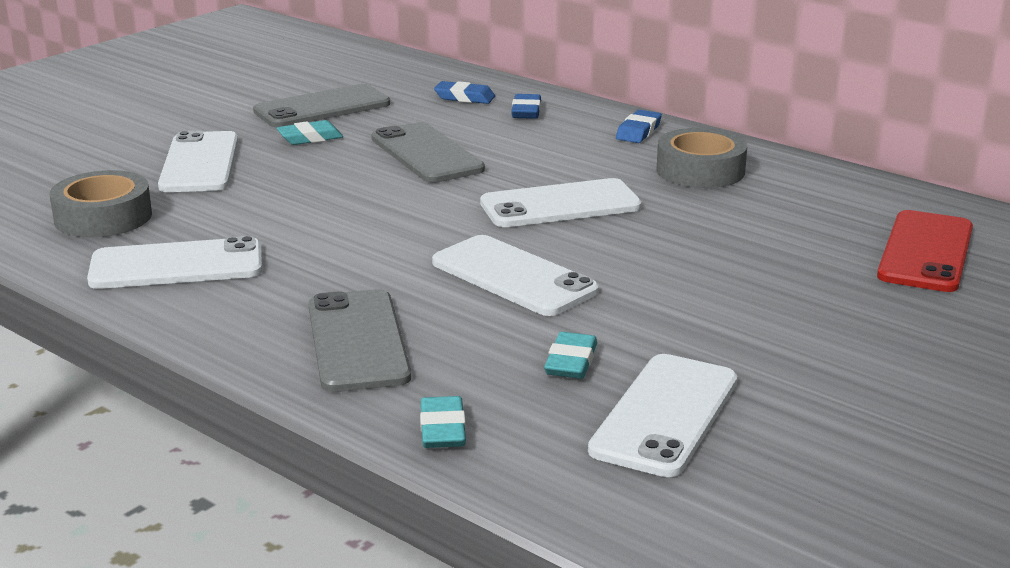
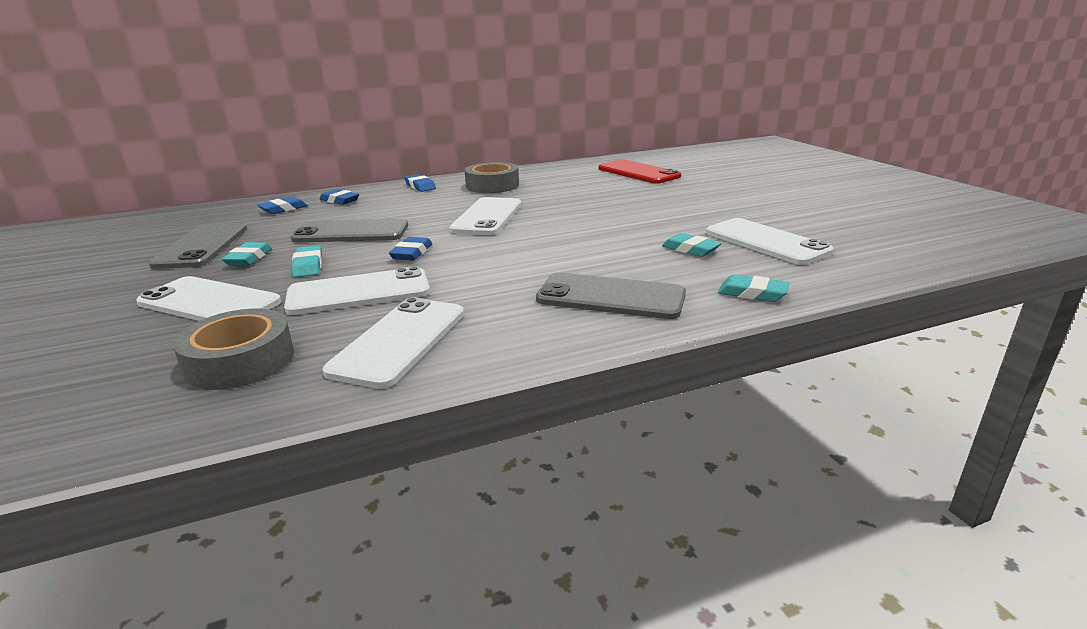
camera: 60 degrees left, 0 degrees up
(314, 169) = (308, 266): none -> turquoise eraser
(393, 203) = (411, 253): none -> blue eraser
(513, 277) = (567, 243): white phone -> white phone (359, 292)

